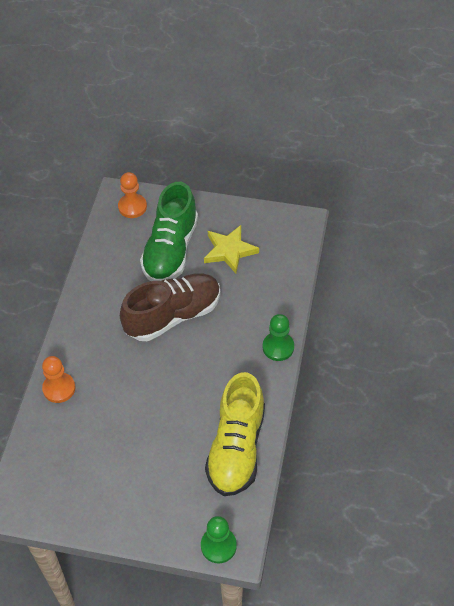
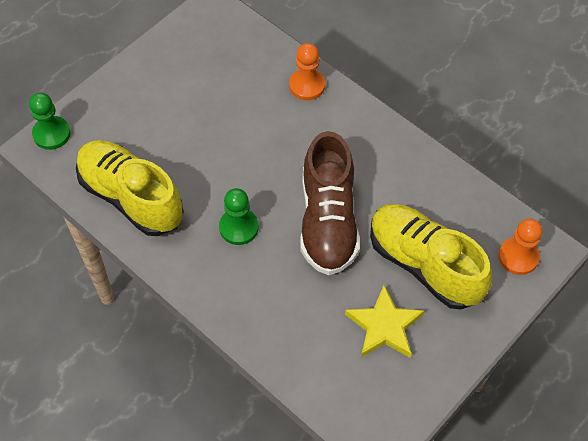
camera: 120 degrees right, 5 degrees up
(171, 250) = (424, 264): green shoe -> yellow shoe
(278, 347) = (216, 301): green pawn -> green pawn (239, 227)

